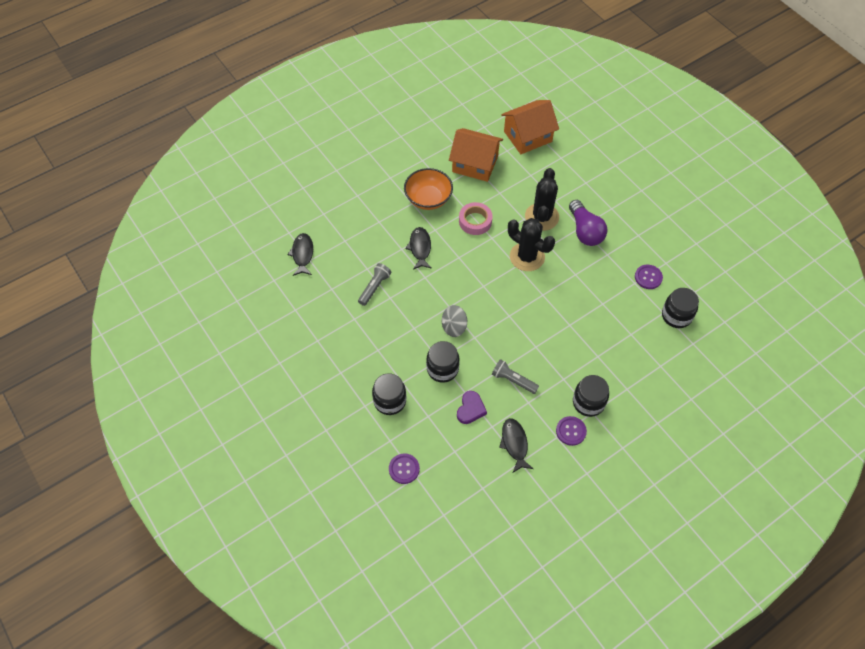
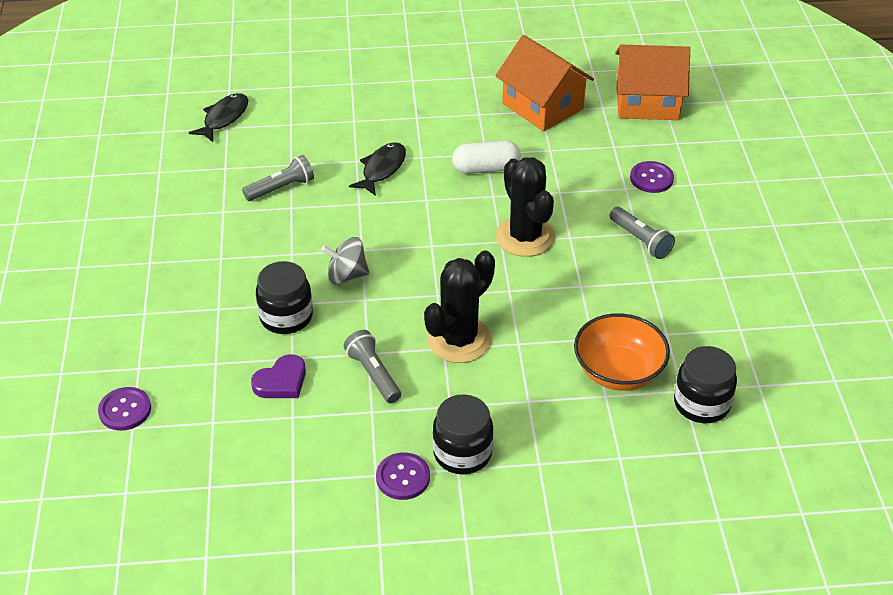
camera: 30 degrees right, 15 degrees down
(390, 401) = (181, 322): black jar -> none
(428, 199) = (442, 120): orange bowl -> orange bowl (618, 371)
(475, 221) = (486, 168): pink tape -> white capsule
(514, 444) = (305, 453): black fish -> none
(541, 217) = (588, 199): black cactus -> black cactus (459, 340)
(585, 231) = (640, 240): purple light bulb -> grey flashlight
(648, 277) = (694, 335): purple button -> purple button (651, 178)

